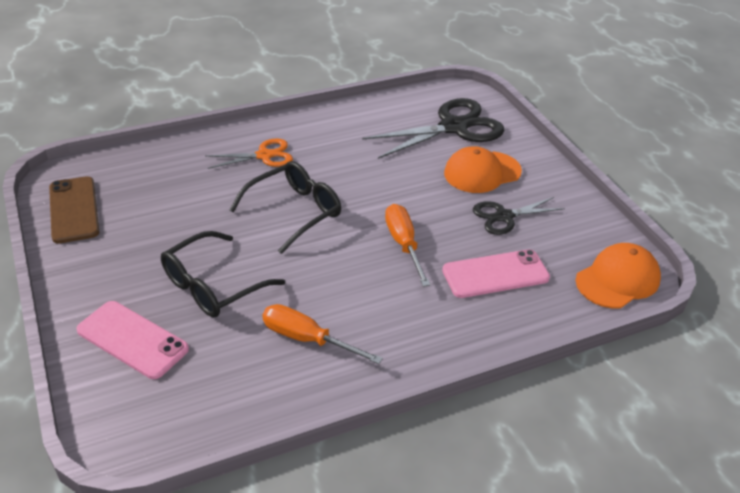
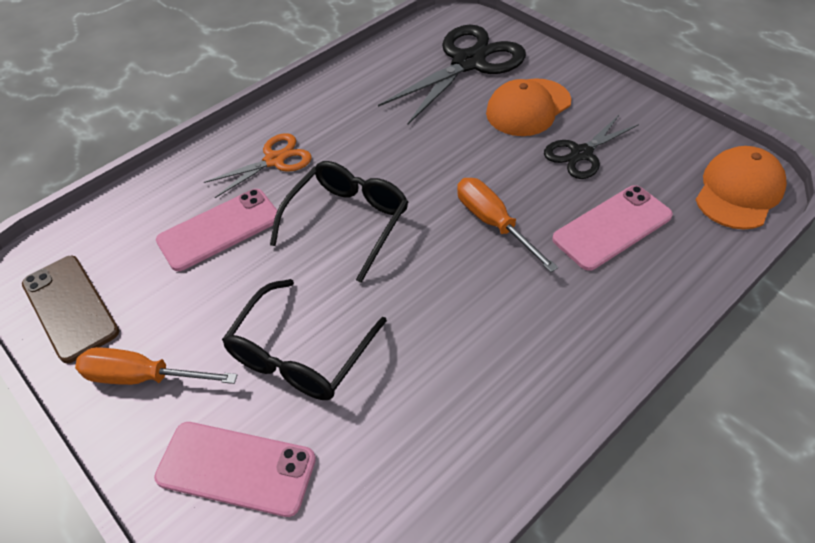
camera: 15 degrees left, 10 degrees up
(200, 190) = (219, 229): none -> pink phone
(307, 339) = (451, 387): orange screwdriver -> orange screwdriver (142, 377)

